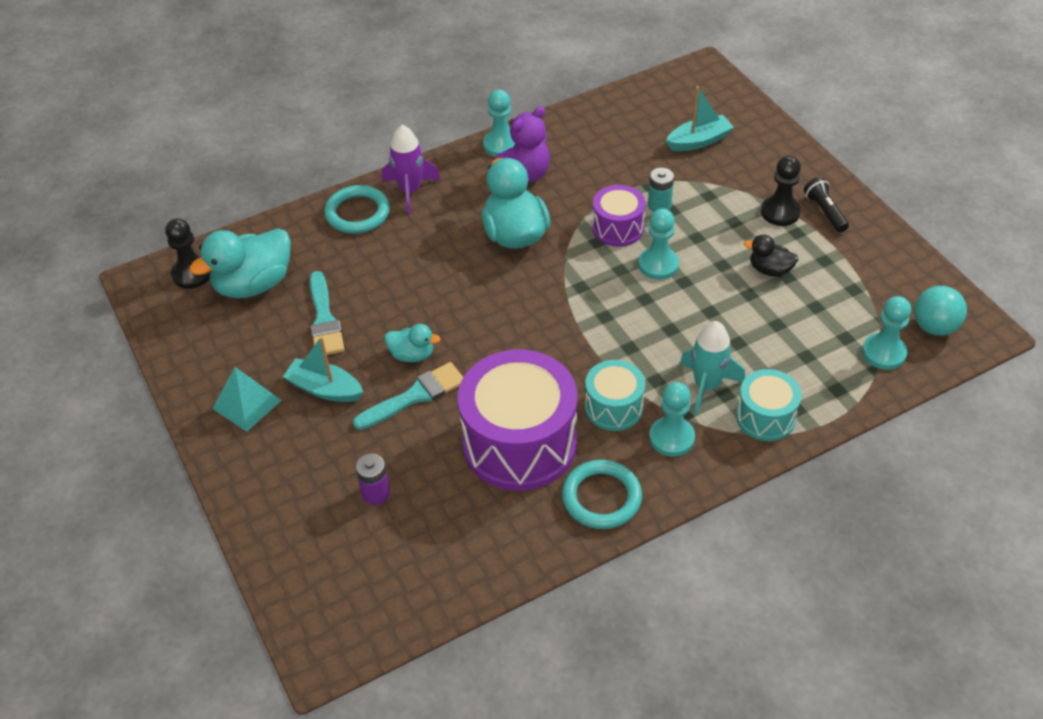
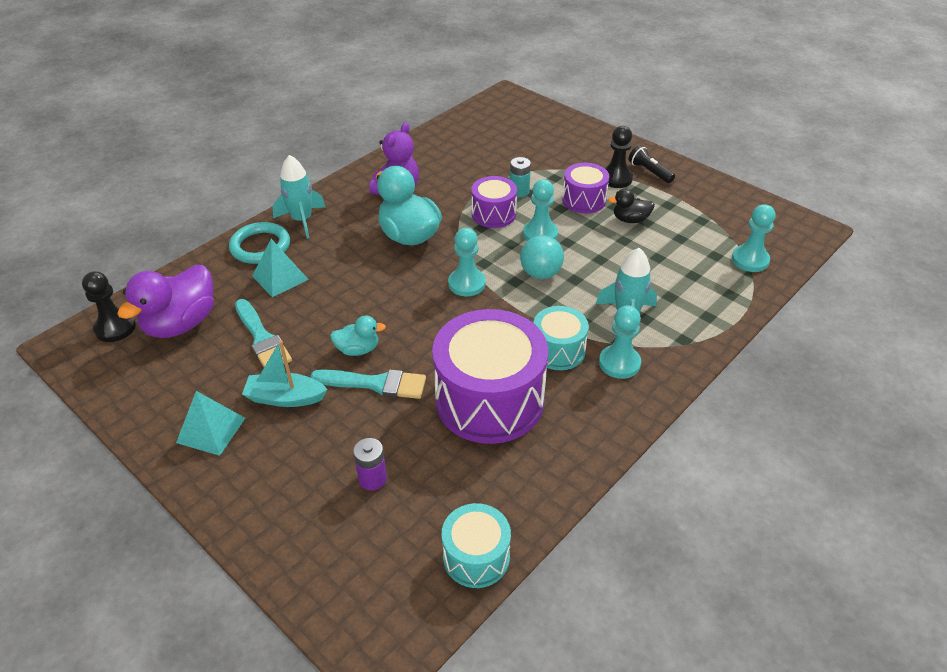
camera: 20 degrees left, 5 degrees down
(254, 284) = (181, 324): turquoise duck -> purple duck
(365, 254) = (280, 277): none -> turquoise pyramid
(410, 191) = (302, 220): purple rocket -> turquoise rocket
(414, 396) = (375, 384): turquoise brush -> turquoise brush turned 60 degrees clockwise
(501, 145) = (367, 173): turquoise pawn -> turquoise pawn (467, 283)
(601, 497) = (584, 427): turquoise ring -> none
(699, 141) = (527, 142): turquoise boat -> none
(728, 232) = (584, 200): none -> purple drum
(765, 417) = (687, 328): turquoise drum -> turquoise drum (476, 557)
(934, 327) = (776, 234): turquoise ball -> turquoise ball (540, 273)

